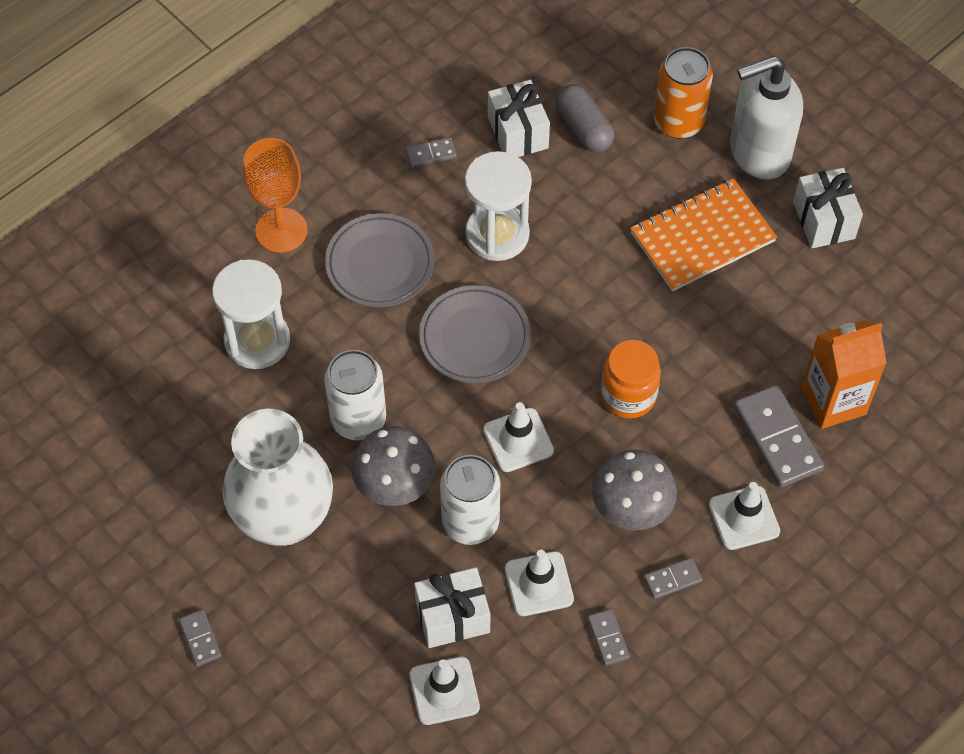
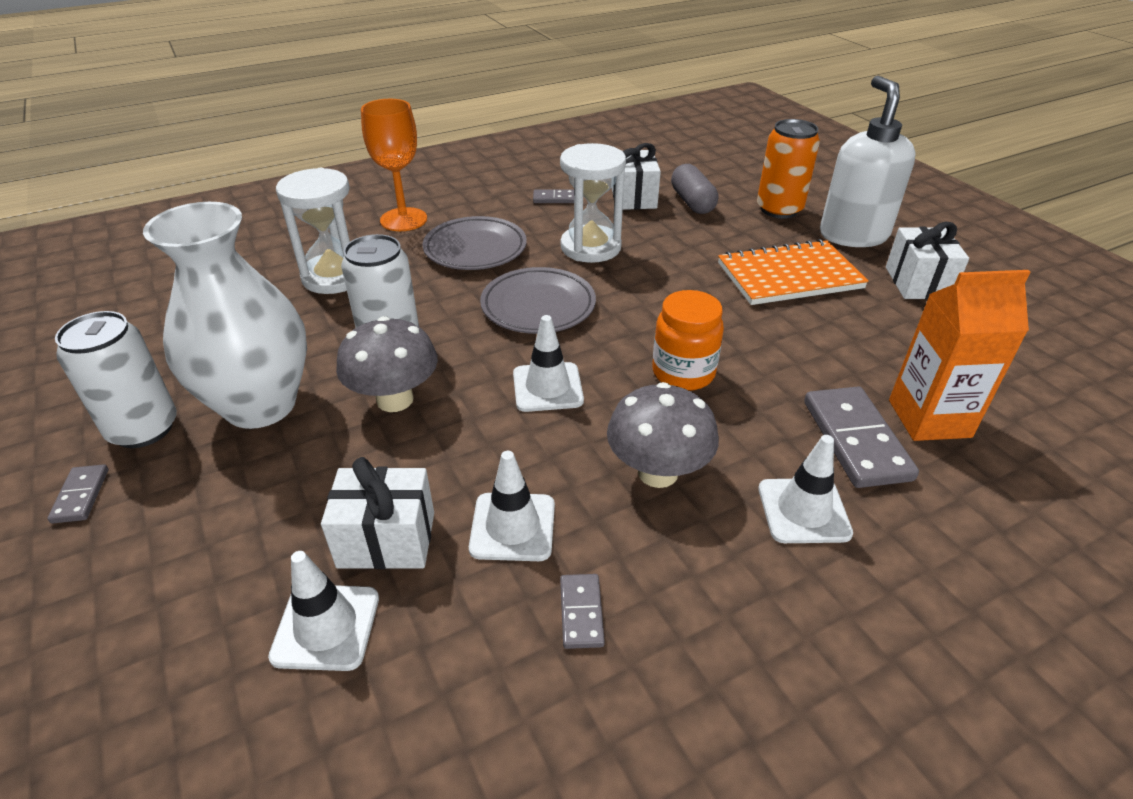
camera: 15 degrees right, 20 degrees down
(470, 522) = (459, 447): white can -> white can (143, 429)
(672, 579) = (692, 560): grey domino -> none
(758, 153) = (853, 235): white soap dispenser -> white soap dispenser turned 90 degrees clockwise

